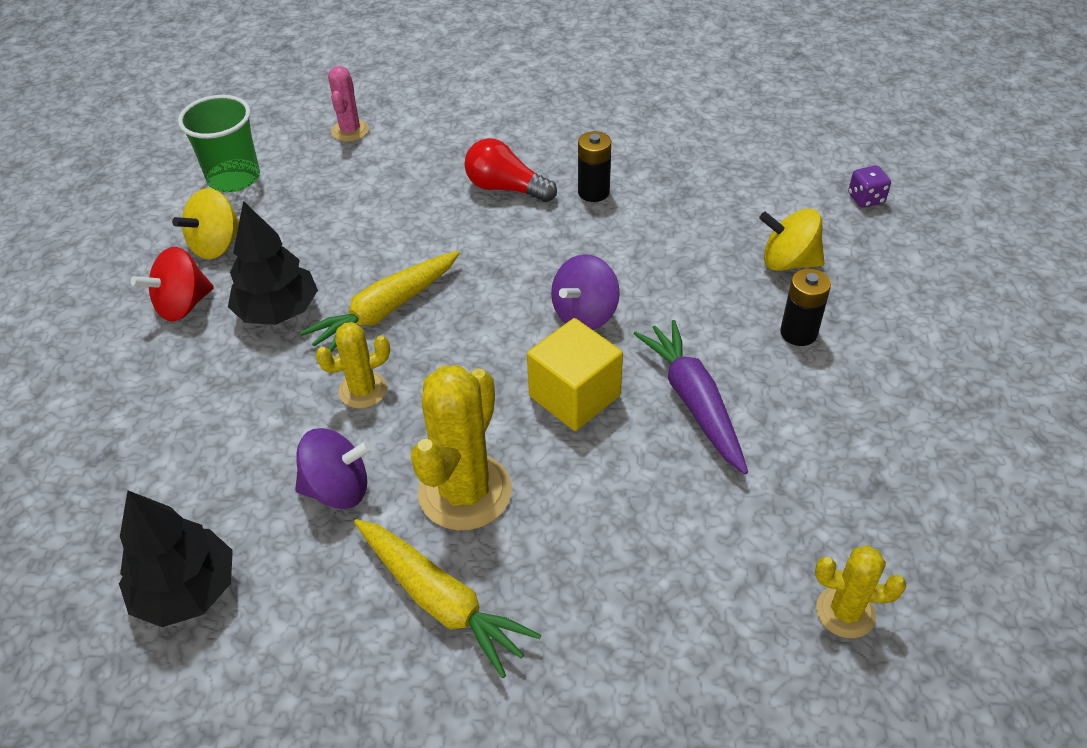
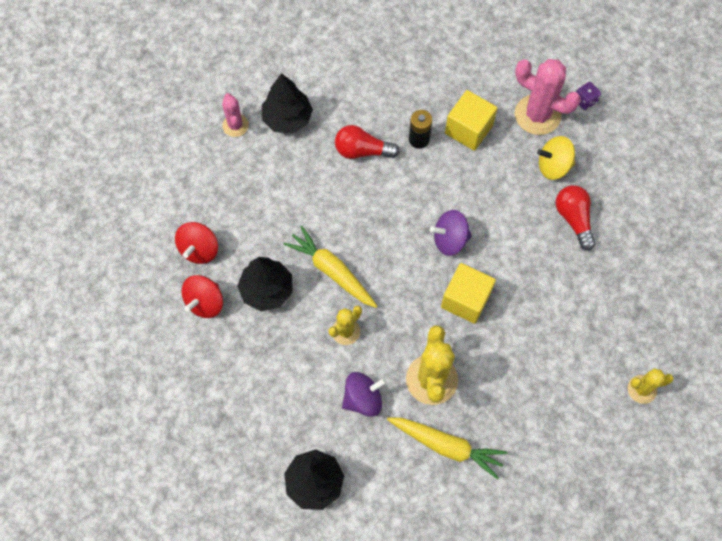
camera: 20 degrees left, 20 degrees up
(217, 245) = (199, 249): yellow spinning top -> red spinning top
(234, 178) = (179, 190): green cup -> none
(385, 311) = (332, 271): yellow carrot -> yellow carrot turned 105 degrees clockwise
(422, 137) = (287, 118): none -> black tree
(585, 314) = (450, 240): purple spinning top -> purple spinning top turned 60 degrees clockwise
(672, 196) = (468, 129): none -> yellow cube
(693, 401) = (531, 284): purple carrot -> none
(784, 200) = (537, 115): none -> pink cactus
(798, 333) = (573, 219): black battery -> red light bulb

